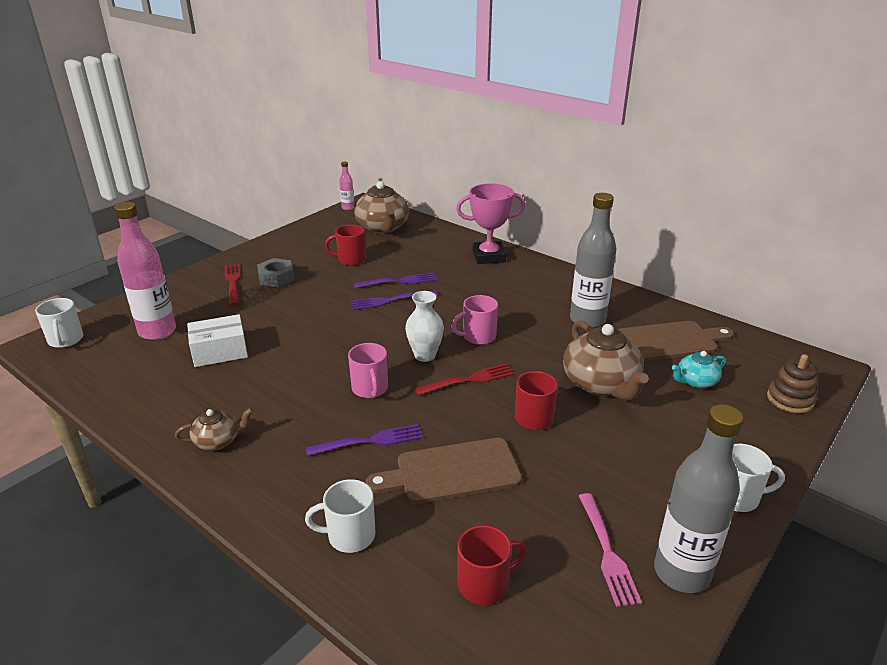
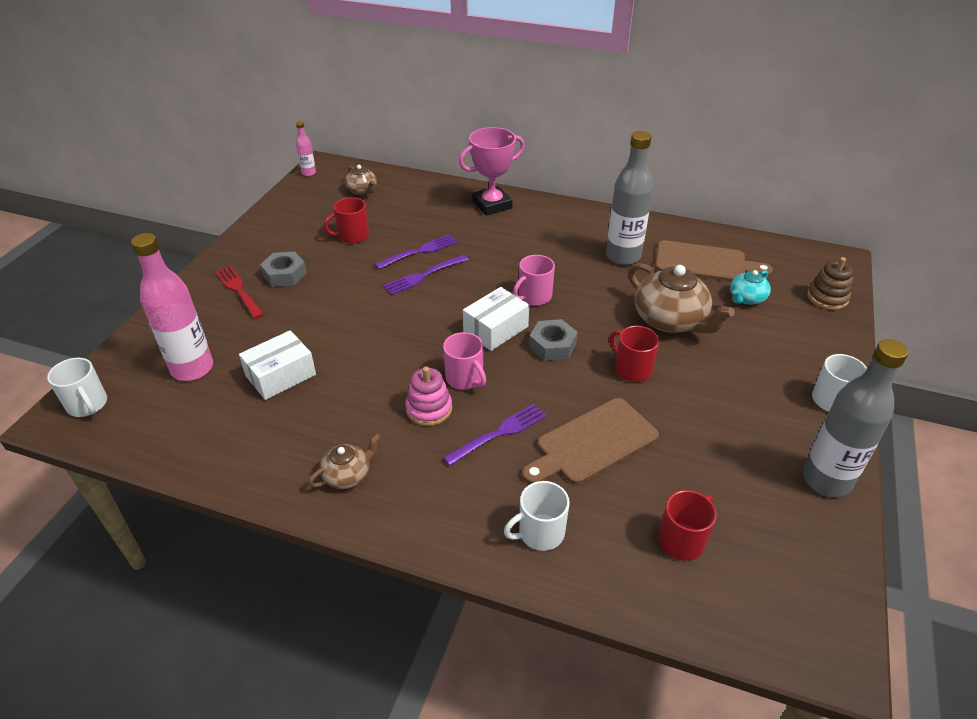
camera: 20 degrees left, 10 degrees up
(322, 406) = (429, 409): none -> pink stacking toy
(382, 227) = (362, 190): brown teapot -> brown teapot, size x0.53
(425, 355) = (495, 329): white vase -> white box
(469, 380) = (552, 345): red fork -> grey nut
(607, 552) = (761, 479): pink fork -> none
(669, 341) = (704, 263): brown cutting board -> brown cutting board turned 45 degrees clockwise

